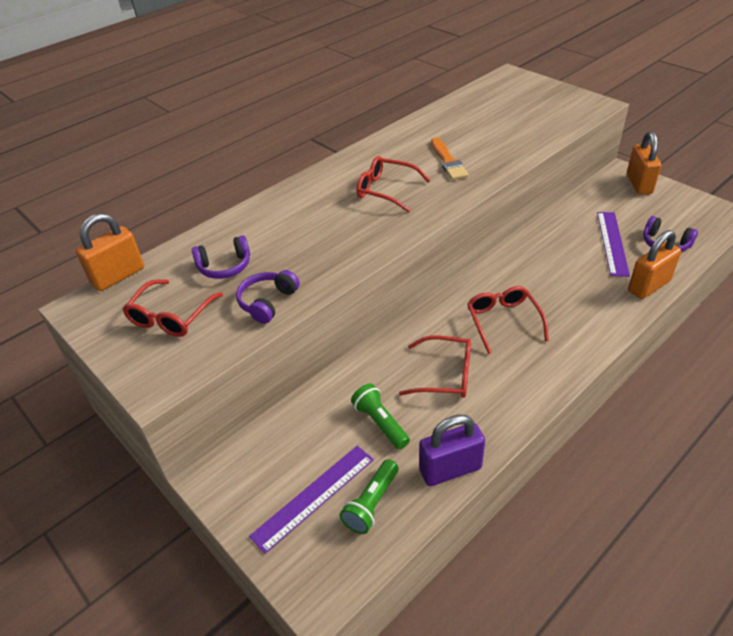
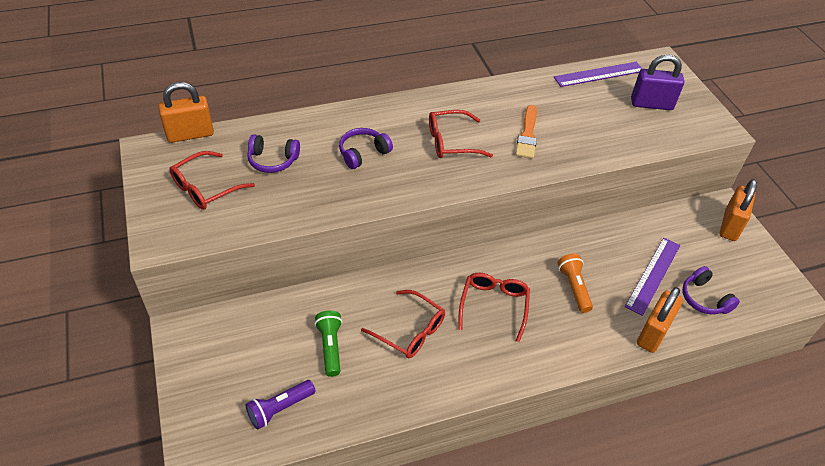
camera: 20 degrees right, 5 degrees up
(267, 302) = (283, 208): purple headphones -> purple headphones (363, 153)
(314, 497) = (242, 382): purple ruler -> purple ruler (599, 74)
(371, 503) = (280, 409): green flashlight -> purple flashlight
(386, 190) = (451, 142): red glasses -> red glasses turned 60 degrees counterclockwise
(450, 469) = (357, 412): purple padlock -> purple padlock (651, 104)
(558, 278) = (574, 287): none -> orange flashlight
(649, 286) = (653, 333): orange padlock -> orange padlock turned 45 degrees counterclockwise

